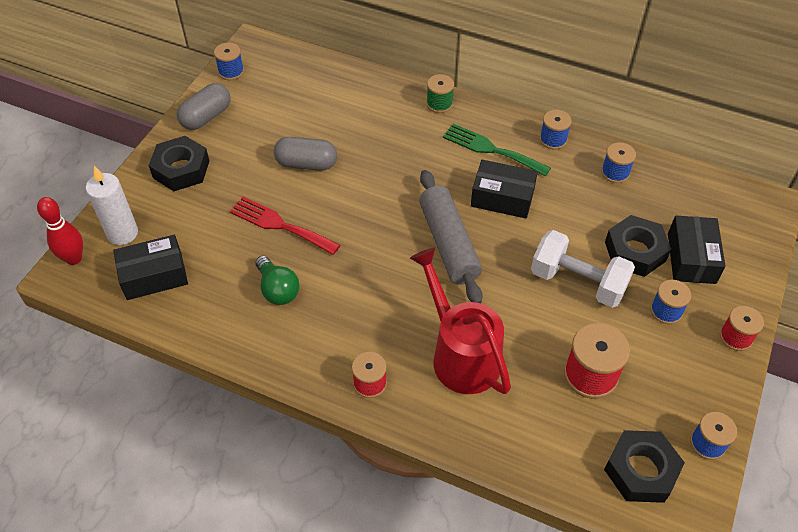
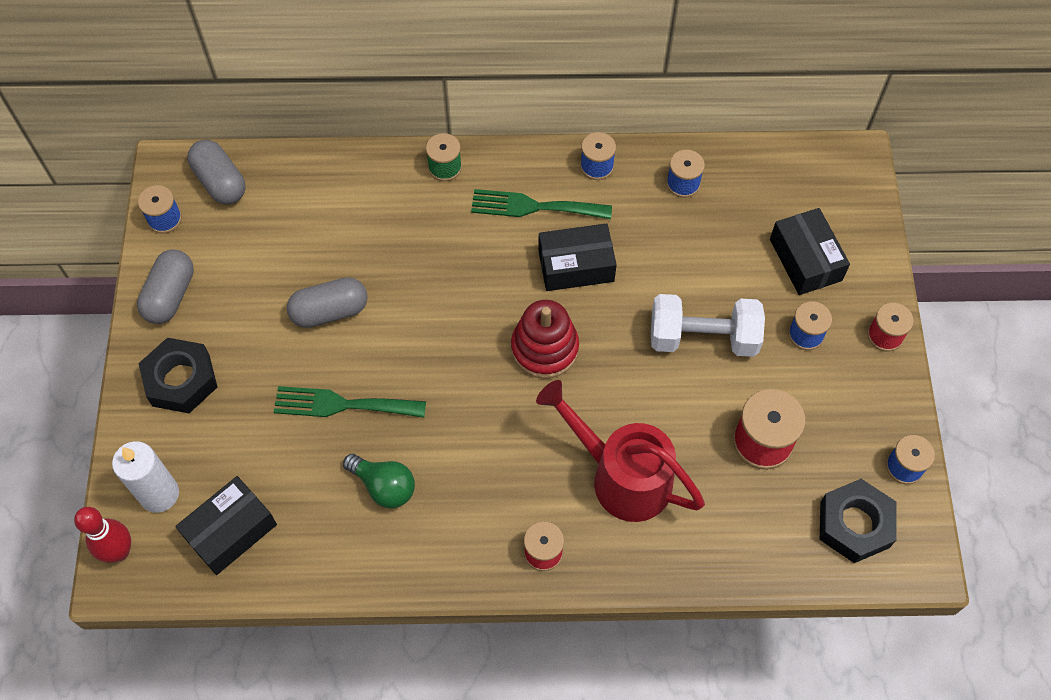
camera: 25 degrees left, 10 degrees up
(280, 62) = (220, 182): none -> grey capsule
(280, 225) = (342, 404): red fork -> green fork
(448, 243) = (544, 348): grey rolling pin -> red stacking toy
(635, 251) = (745, 275): black nut -> none

